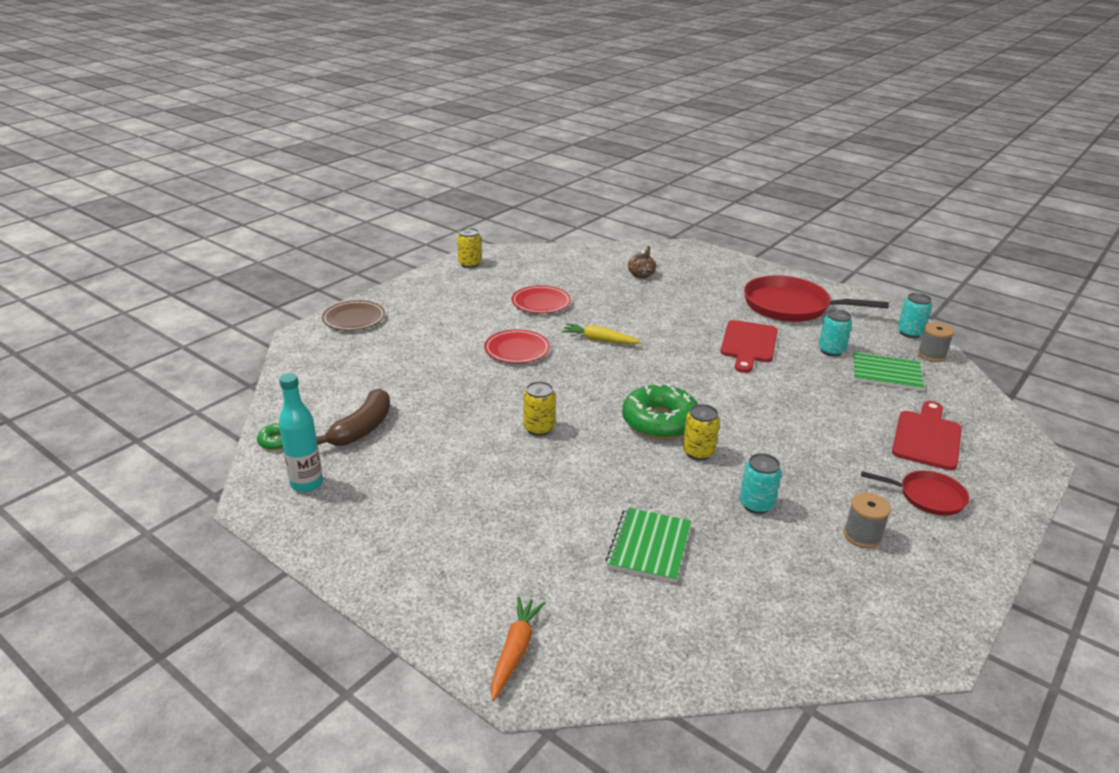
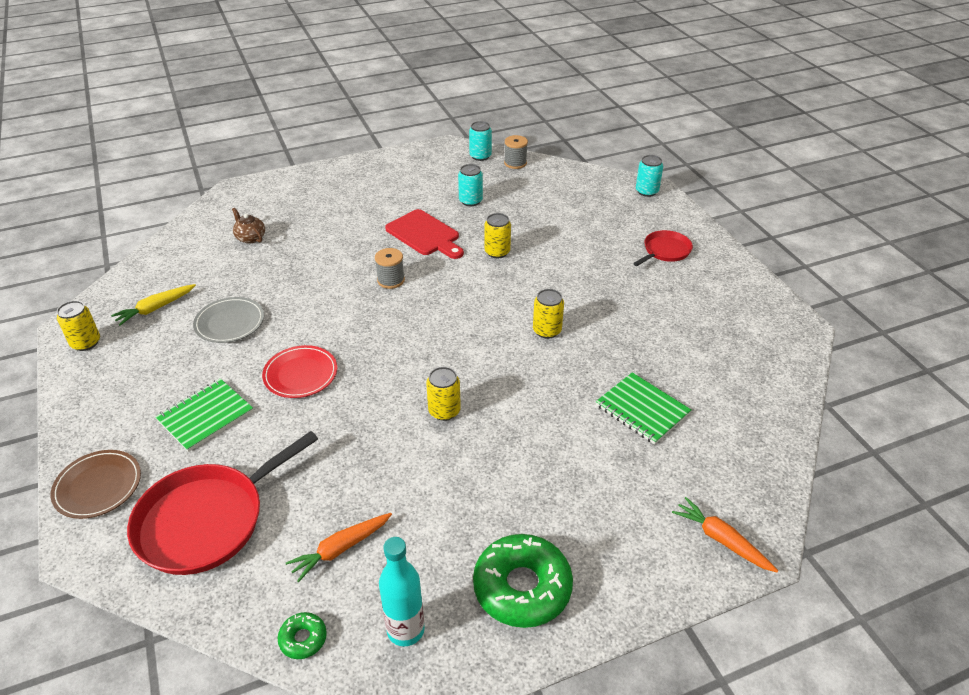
camera: 60 degrees left, 10 degrees up
(362, 429) = (340, 549): brown banana -> orange carrot
(541, 302) = (230, 322): red plate -> grey plate
(599, 340) = (337, 313): yellow carrot -> yellow carrot (155, 309)
(660, 421) = (491, 333): green donut -> green donut (522, 587)
(756, 504) = (627, 331): turquoise can -> turquoise can (646, 191)
(776, 389) = (497, 252): none -> yellow can
(790, 306) = (391, 187): red pan -> red pan (207, 520)
(862, 536) = (687, 299): grey spool -> grey spool (391, 280)
(886, 373) = (520, 193): green notebook -> green notebook (205, 416)
(927, 438) = (605, 217): red cutting board -> none

